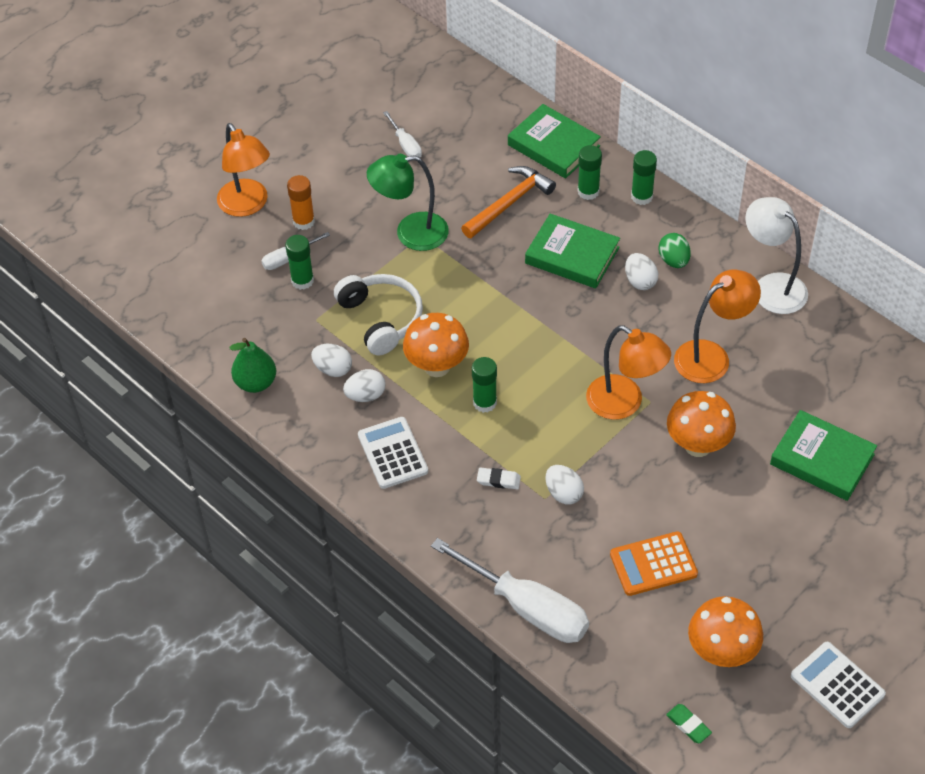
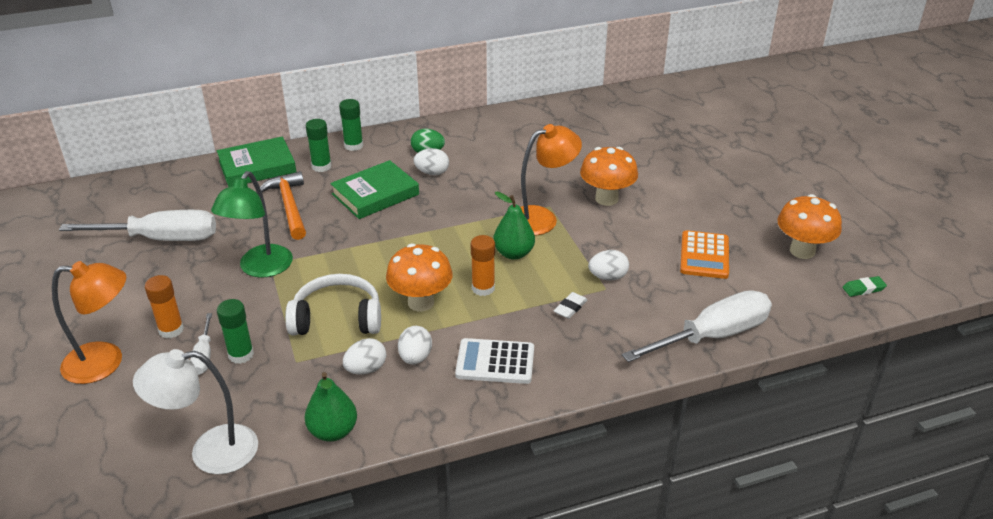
camera: 65 degrees left, 15 degrees down
(405, 145) = (160, 239): white screwdriver -> white screwdriver, size x2.08
(484, 403) = (483, 288): green glue stick -> orange glue stick
(551, 404) = (514, 253): none -> green pear
(711, 356) = (530, 166): orange lamp -> none
(772, 286) = (490, 123): white lamp -> white lamp (210, 452)
(822, 459) = (655, 153): green book -> none
(837, 685) = (851, 211): white calculator -> none

